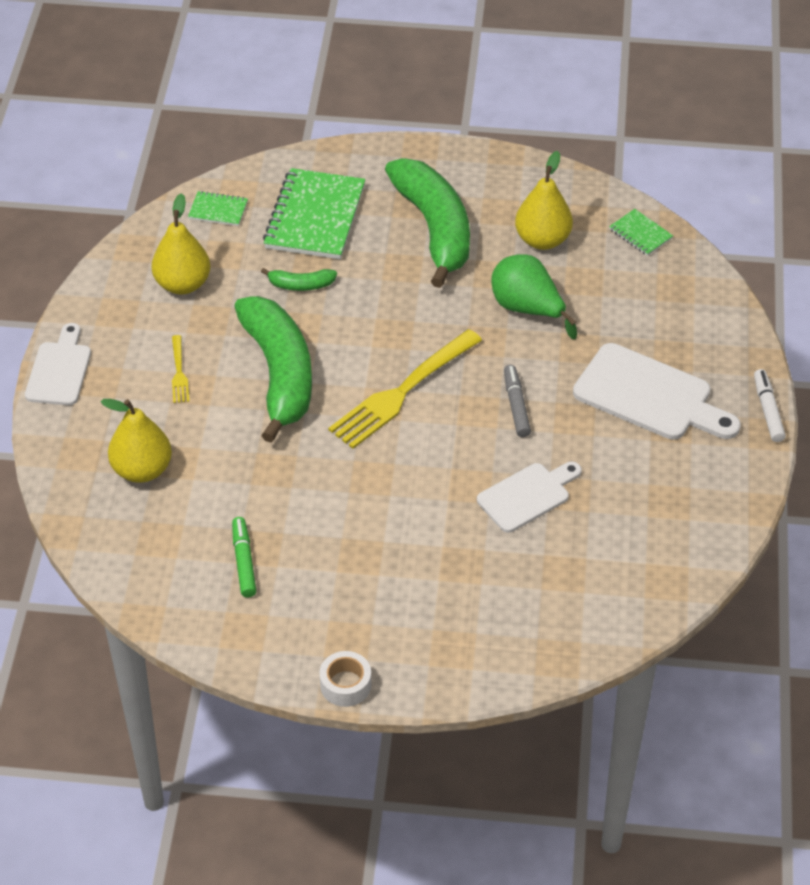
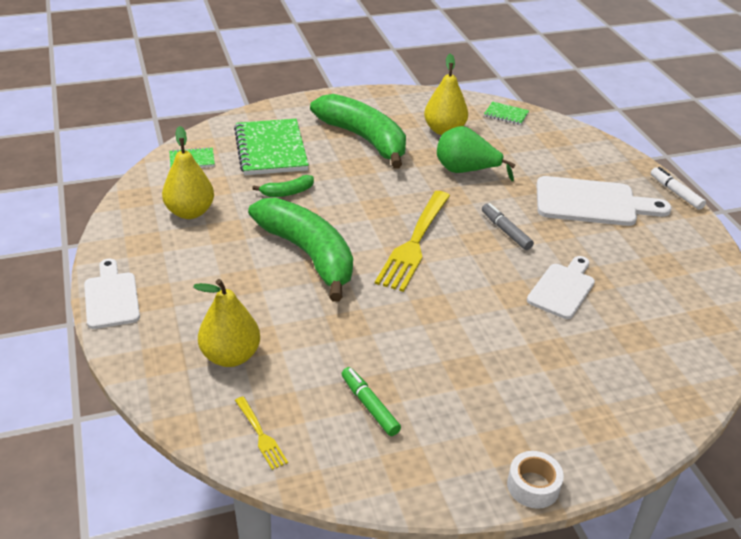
camera: 25 degrees left, 10 degrees down
(179, 372) = (222, 273): yellow fork -> yellow fork (261, 435)

